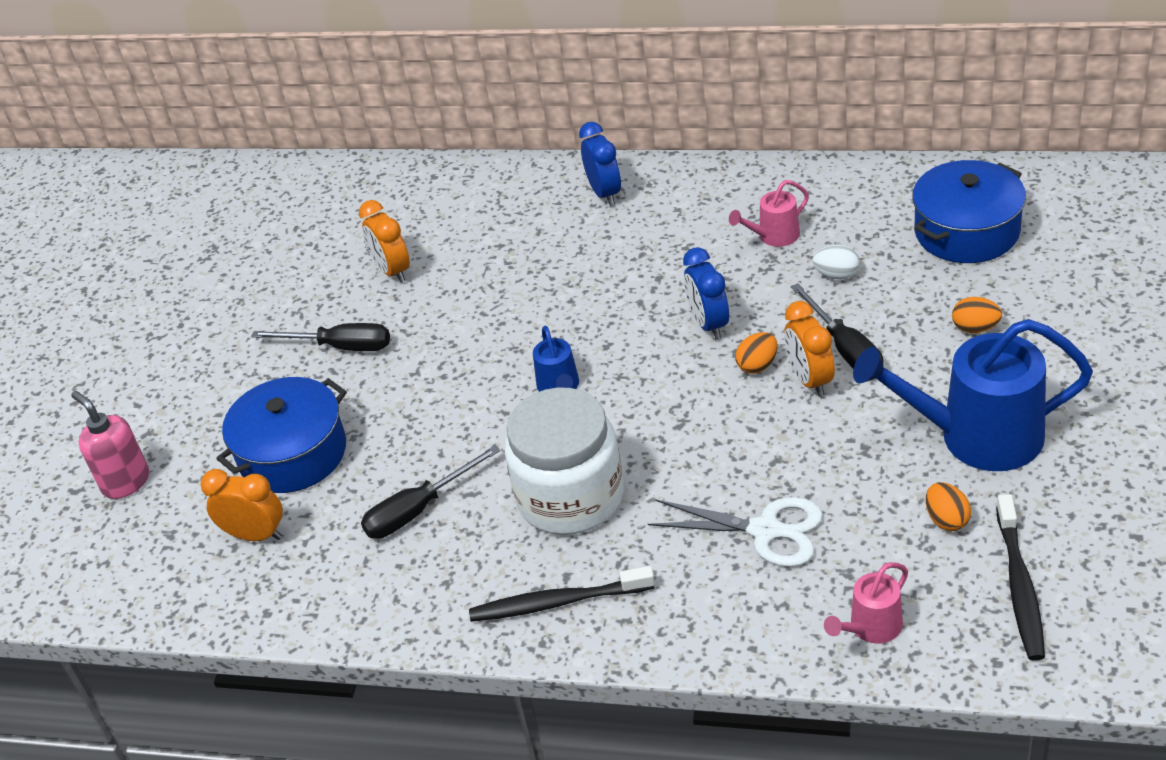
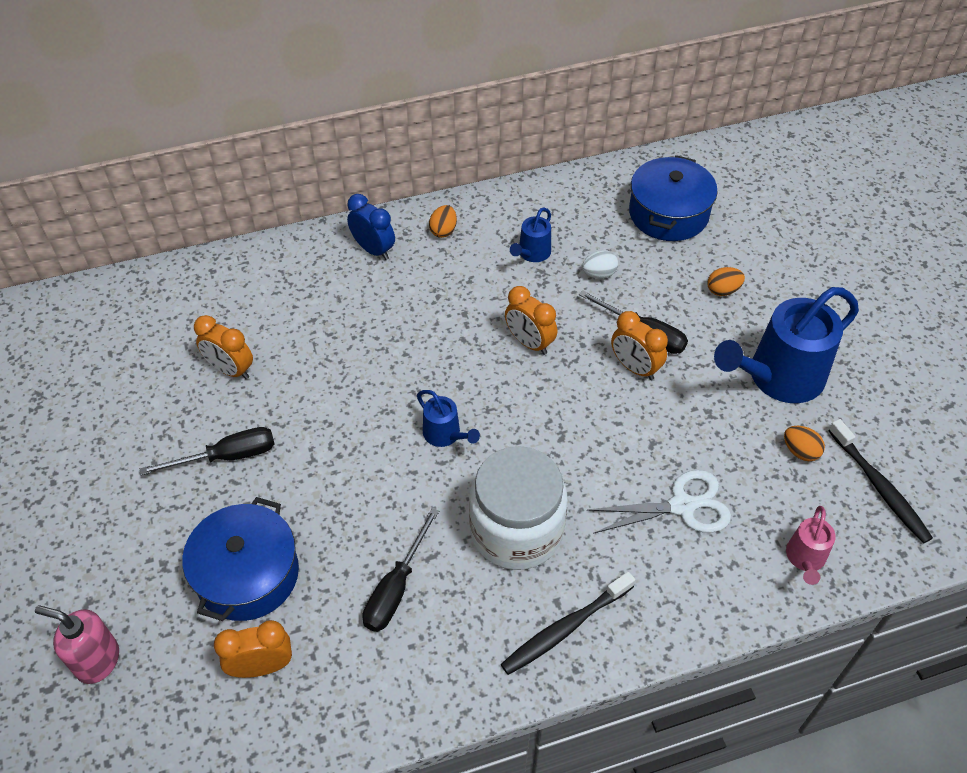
camera: 35 degrees left, 10 degrees up
(708, 324) = (529, 343): blue clock -> orange clock
(757, 365) = (588, 367): orange egg -> orange egg (443, 231)
(774, 236) = (532, 253): pink watering can -> blue watering can

